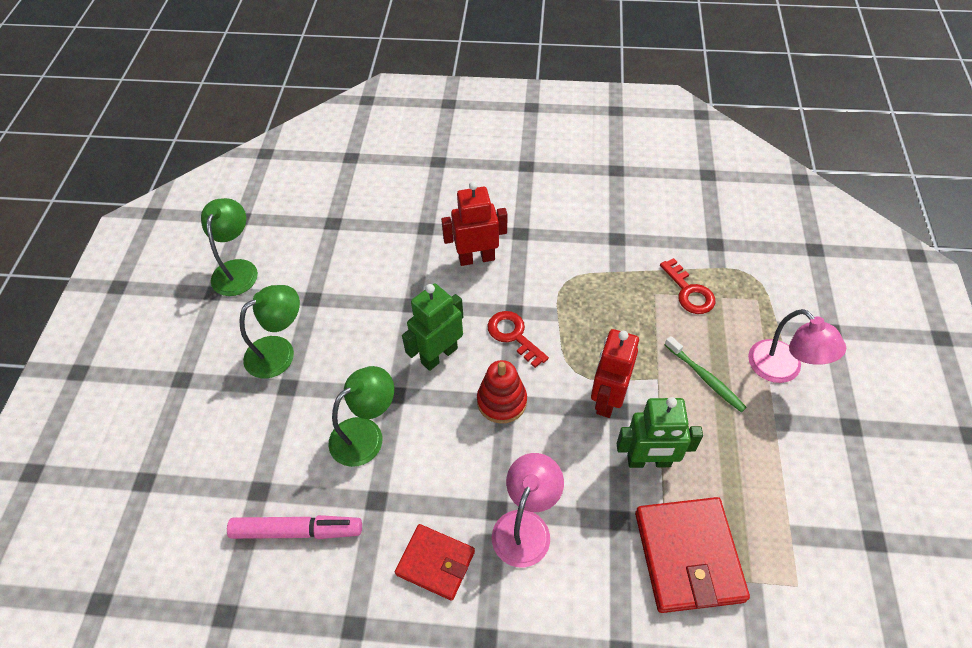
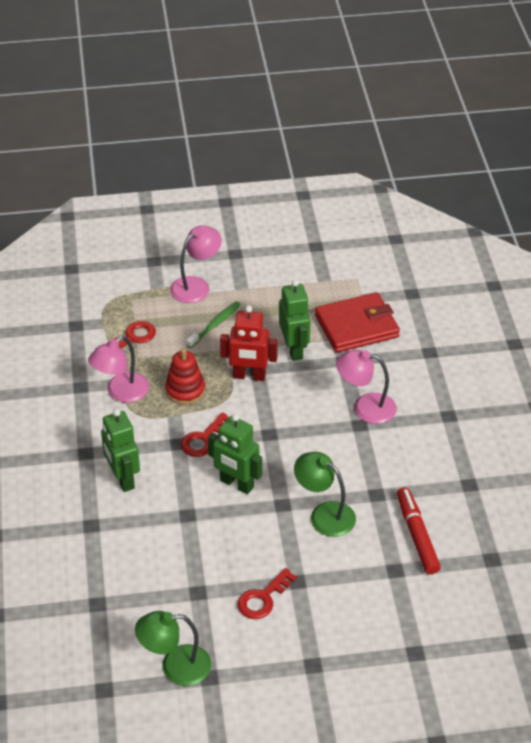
camera: 105 degrees left, 10 degrees down
(279, 351) = (263, 598): green lamp -> red key
(297, 531) = (417, 535): pink marker -> red marker
(435, 563) = (409, 450): red wallet -> none
(476, 258) = (122, 479): red robot -> green robot
(502, 401) = (269, 436): red stacking toy -> red stacking toy (185, 390)
(601, 271) = (121, 393): none -> pink lamp

